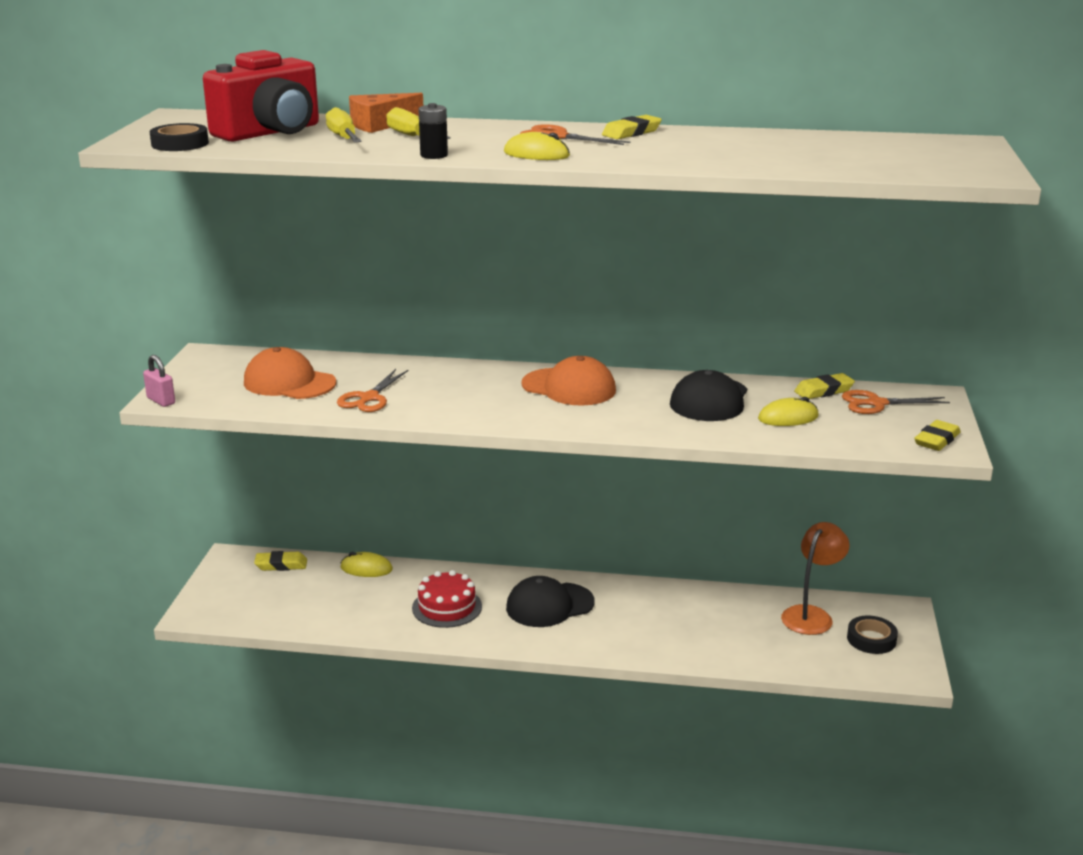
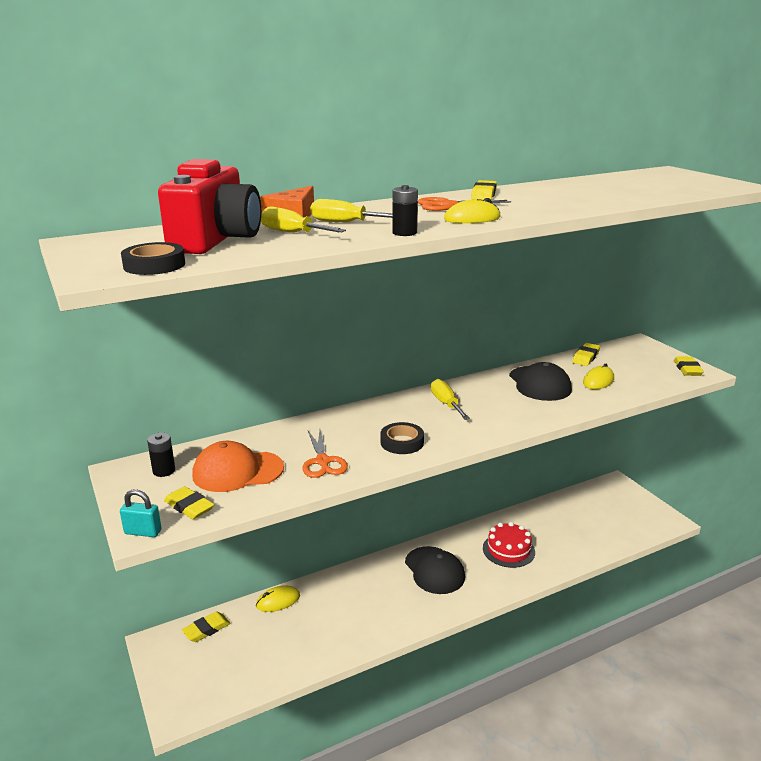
camera: 35 degrees left, 0 degrees up
(161, 401) = (143, 532): pink padlock -> turquoise padlock
(216, 395) = (189, 507): none -> yellow eraser
(235, 364) = (164, 471): none -> black battery
(447, 607) = (370, 605): red cake -> red cake (508, 550)
(549, 605) = (434, 570): black cap -> black cap turned 60 degrees counterclockwise
(569, 387) = (446, 404): orange cap -> yellow screwdriver
(811, 615) = (580, 507): orange lamp -> none
(871, 639) = (625, 509): black tape -> black tape (402, 442)
(876, 403) = (623, 357): orange scissors -> none

